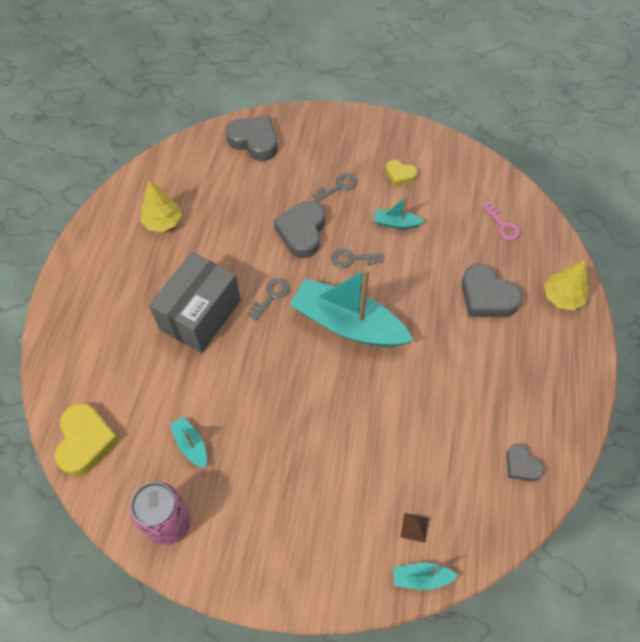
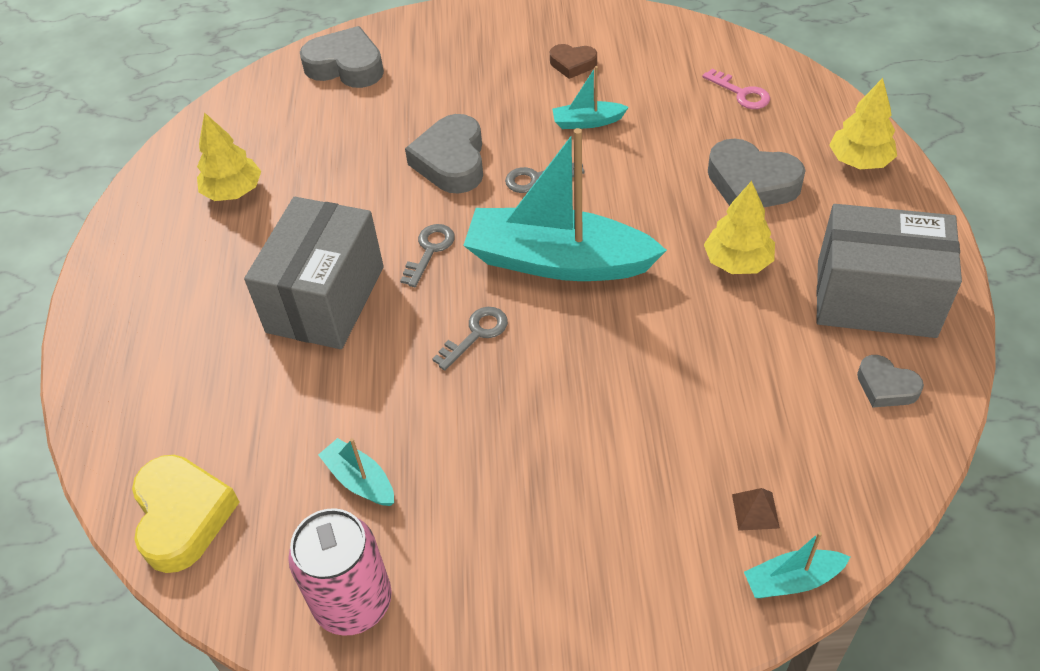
camera: 10 degrees left, 10 degrees down
(338, 186) = (487, 95): grey key -> grey key (476, 334)
(400, 175) = (572, 64): yellow heart -> brown heart
(459, 353) = (737, 262): none -> yellow tree
(536, 402) = (875, 299): none -> grey box

